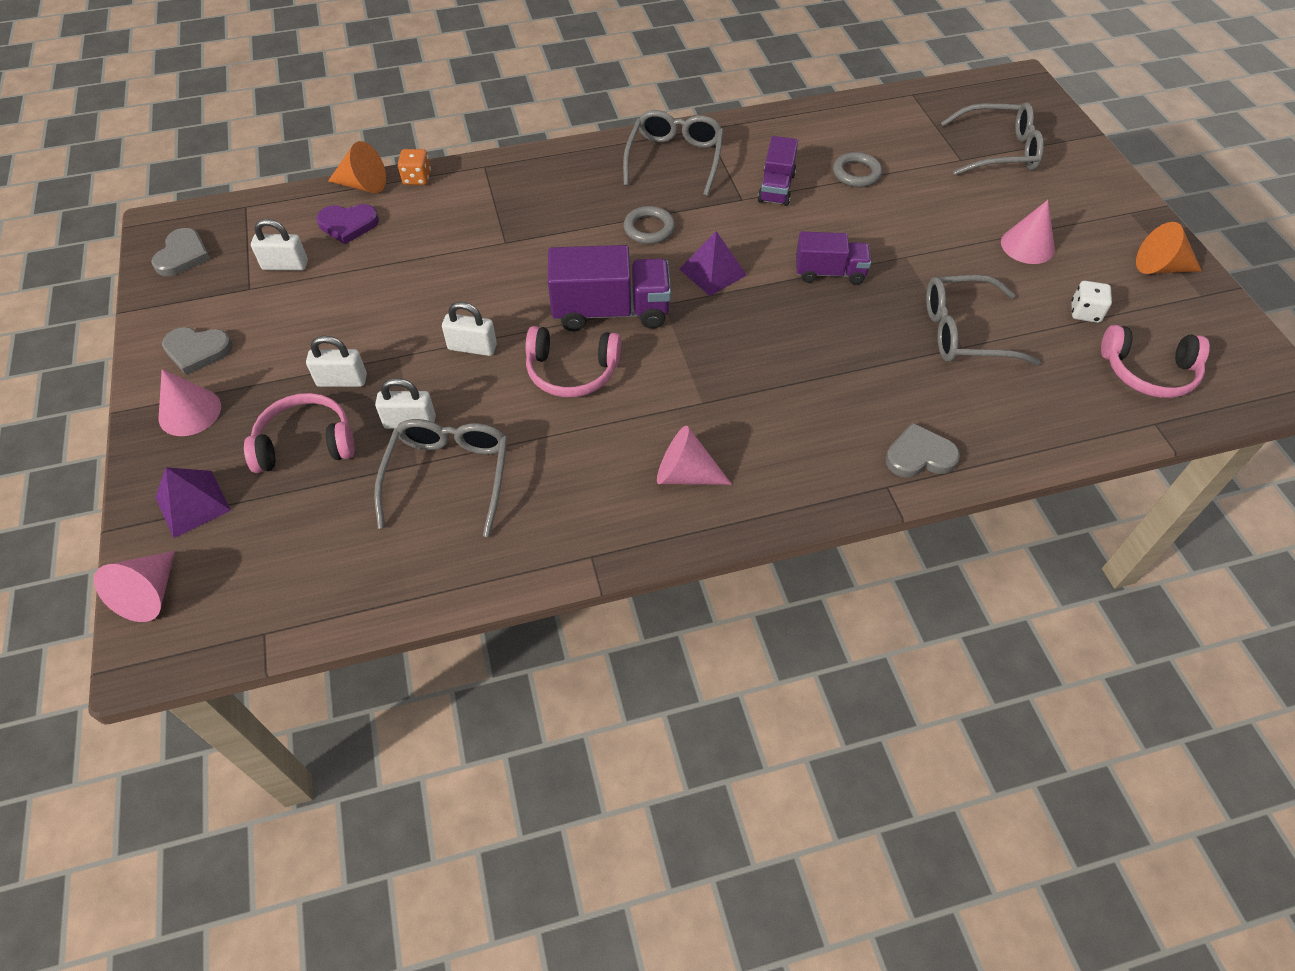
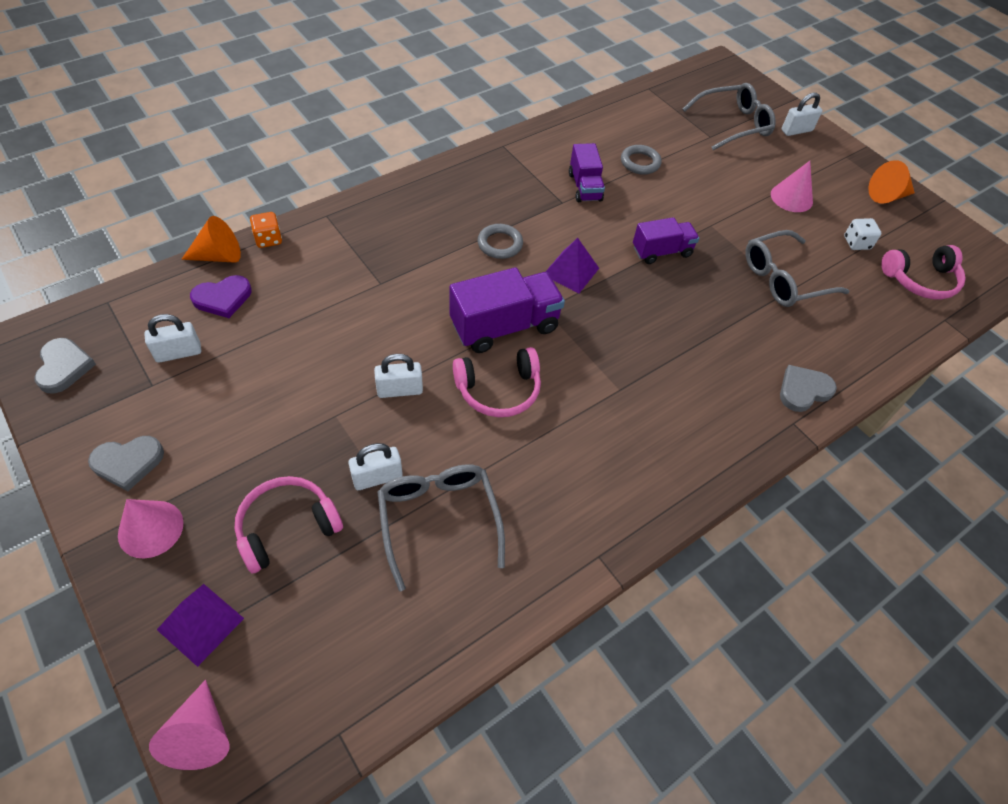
camera: 25 degrees left, 0 degrees up
(342, 380) = (292, 454): white padlock -> white padlock (796, 130)
(675, 159) = (490, 177): grey glasses -> none
(685, 474) = (638, 458): pink cone -> none

